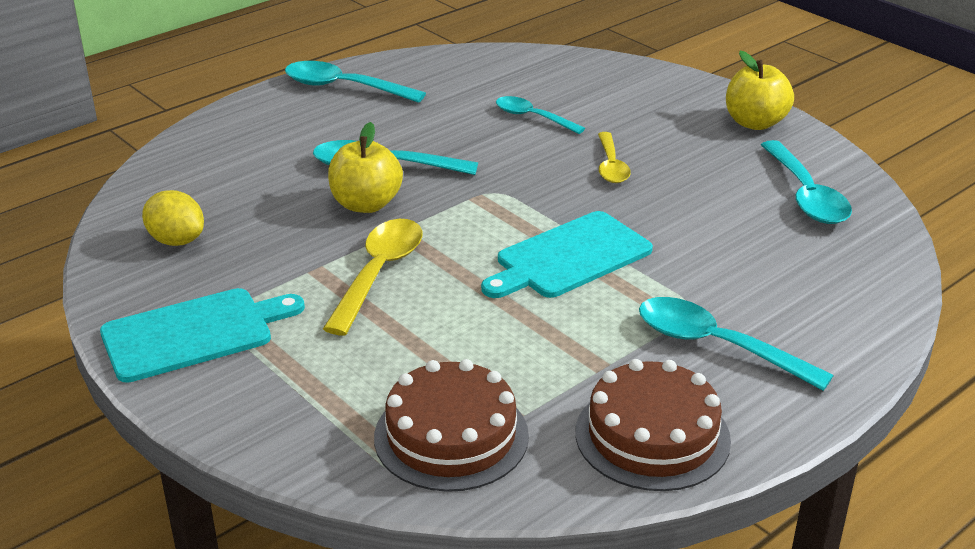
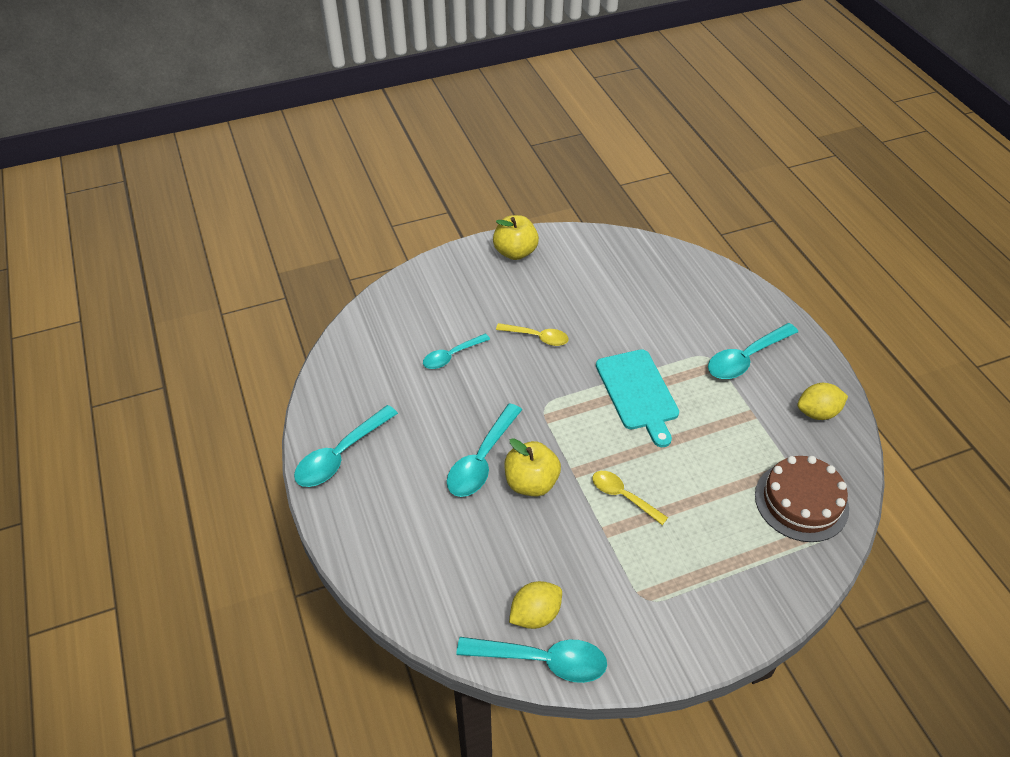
camera: 70 degrees left, 15 degrees up
(194, 333) = (662, 621): turquoise cutting board -> none
(379, 273) = (623, 496): yellow spoon -> yellow spoon, size x0.65
(652, 436) = (817, 412): brown cake -> yellow lemon
(806, 195) = (609, 264): turquoise spoon -> turquoise spoon (542, 660)

